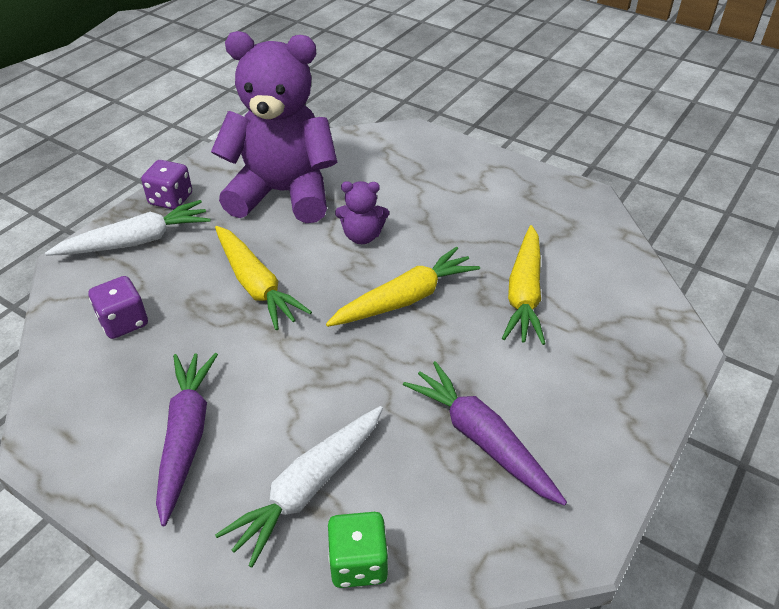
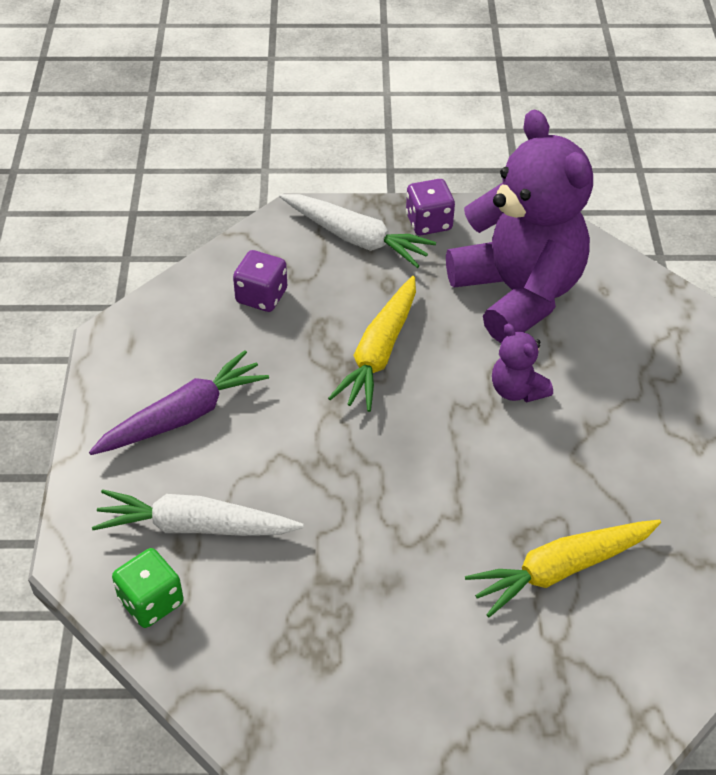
camera: 55 degrees right, 5 degrees up
(405, 299) = (462, 473): yellow carrot -> none
(481, 439) = (339, 626): purple carrot -> none

